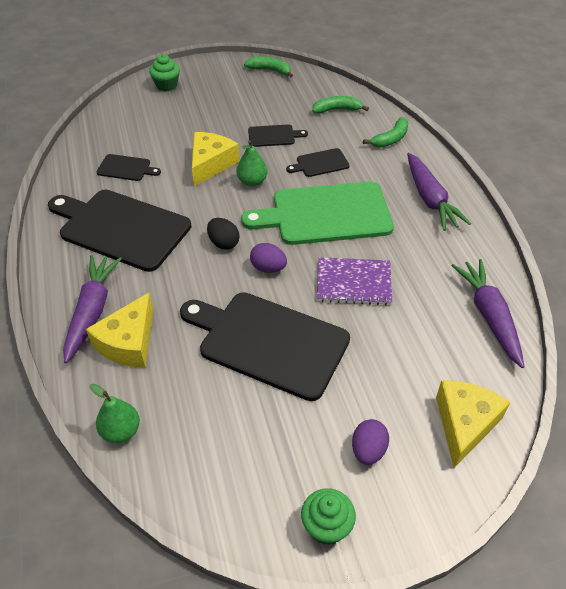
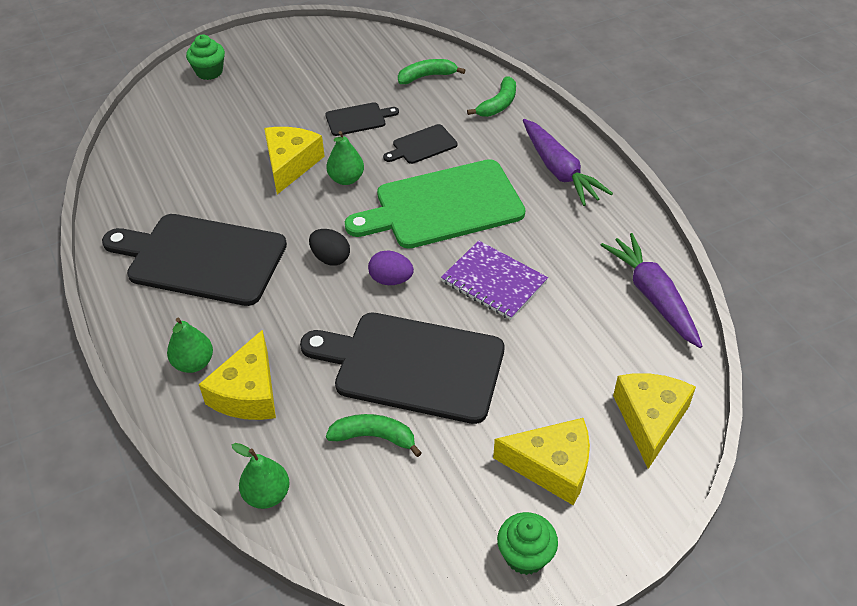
camera: 10 degrees left, 0 degrees up
(92, 311) = (194, 363): purple carrot -> green pear
(126, 168) = (187, 183): black cutting board -> none
(270, 70) = (333, 37): green banana -> green banana (374, 437)
(353, 283) = (494, 282): purple notebook -> purple notebook turned 45 degrees clockwise
(368, 450) = (552, 466): purple egg -> yellow cheese

